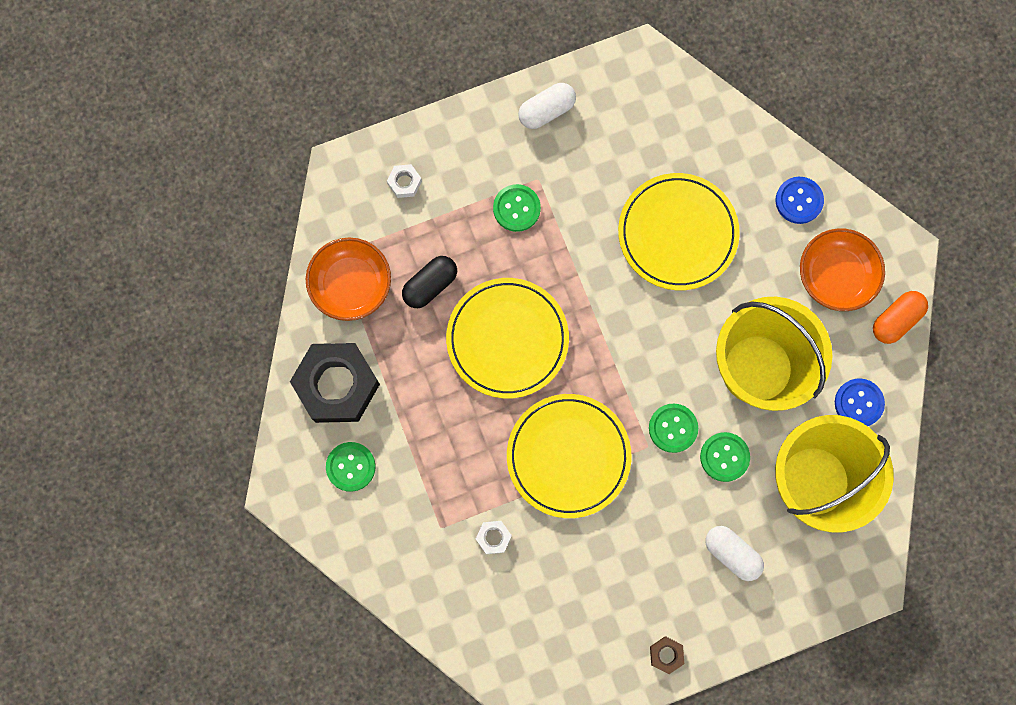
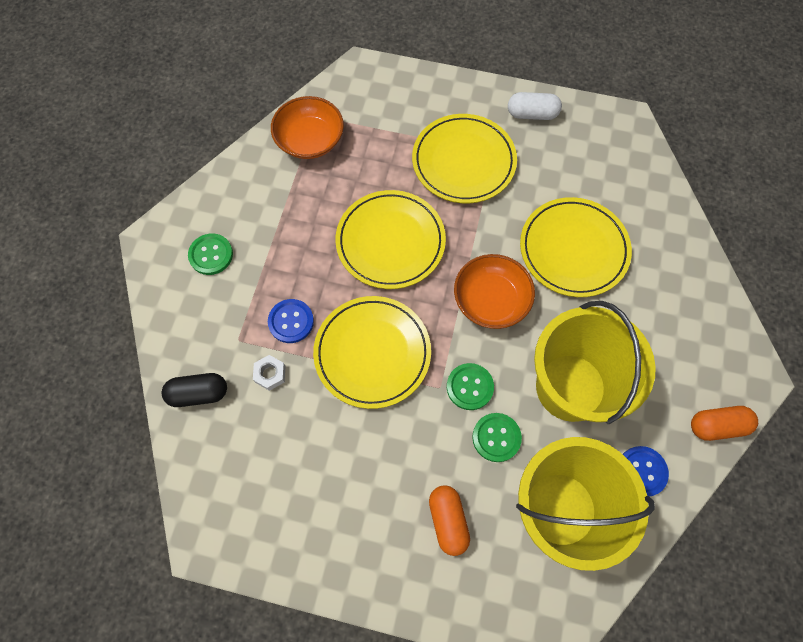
camera: 35 degrees right, 10 degrees down
(337, 385) = (247, 196): black nut -> none
(404, 183) = (397, 100): white nut -> none
(430, 285) = (363, 173): black capsule -> black capsule (199, 393)
(516, 208) = (463, 161): green button -> yellow plate
(666, 654) = (332, 566): brown nut -> none
(732, 554) = (448, 521): white capsule -> orange capsule
(799, 201) = (688, 285): blue button -> blue button (291, 321)
(836, 276) = (685, 358): orange bowl -> orange bowl (491, 300)

